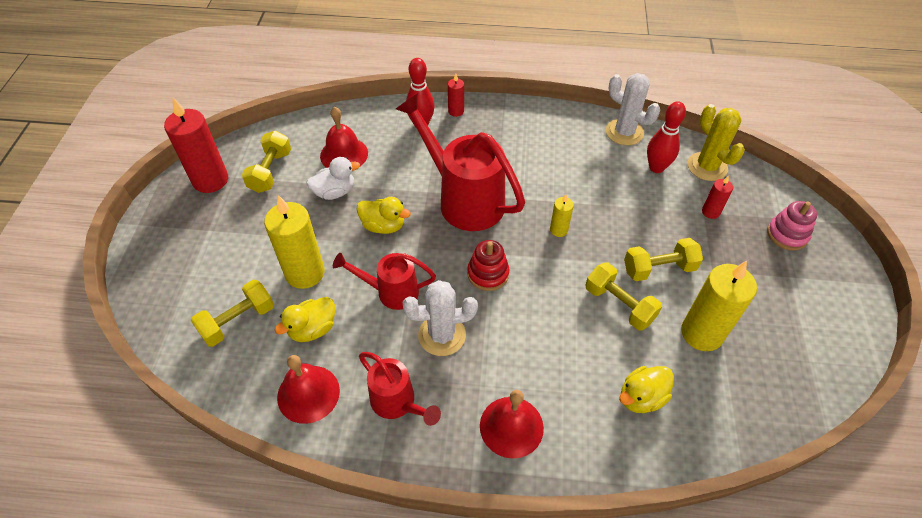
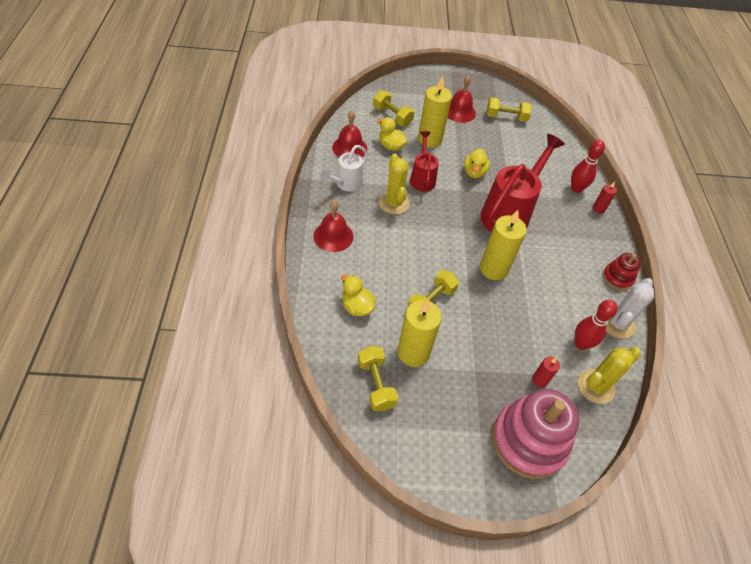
camera: 80 degrees right, 0 degrees up
(210, 180) = (491, 93): red candle -> none
(335, 192) = (497, 148): white duck -> none
(344, 154) = (532, 150): red bell -> red bell (459, 112)
(397, 402) = (346, 184): red watering can -> white watering can
(442, 335) = (393, 203): white cactus -> yellow cactus
(488, 274) = (445, 226): red stacking toy -> red stacking toy (617, 278)
(558, 230) = (493, 269): yellow candle -> yellow candle, size x2.05
(659, 268) = (469, 331): yellow dumbbell -> yellow dumbbell (376, 384)
(787, 235) = (528, 441): pink stacking toy -> pink stacking toy, size x2.02

